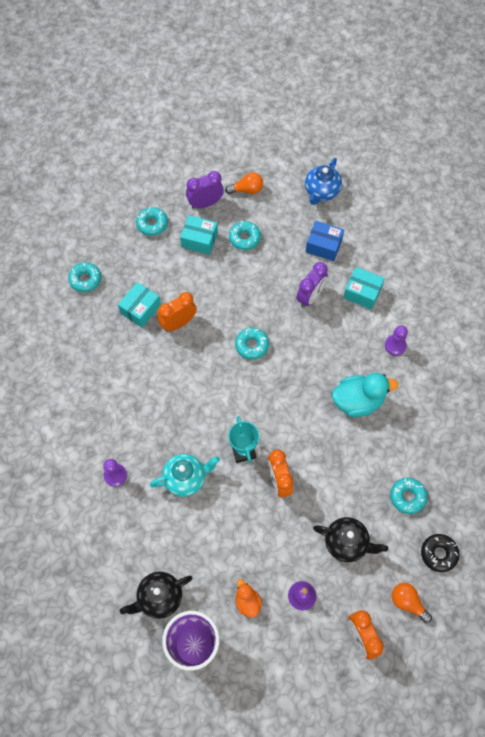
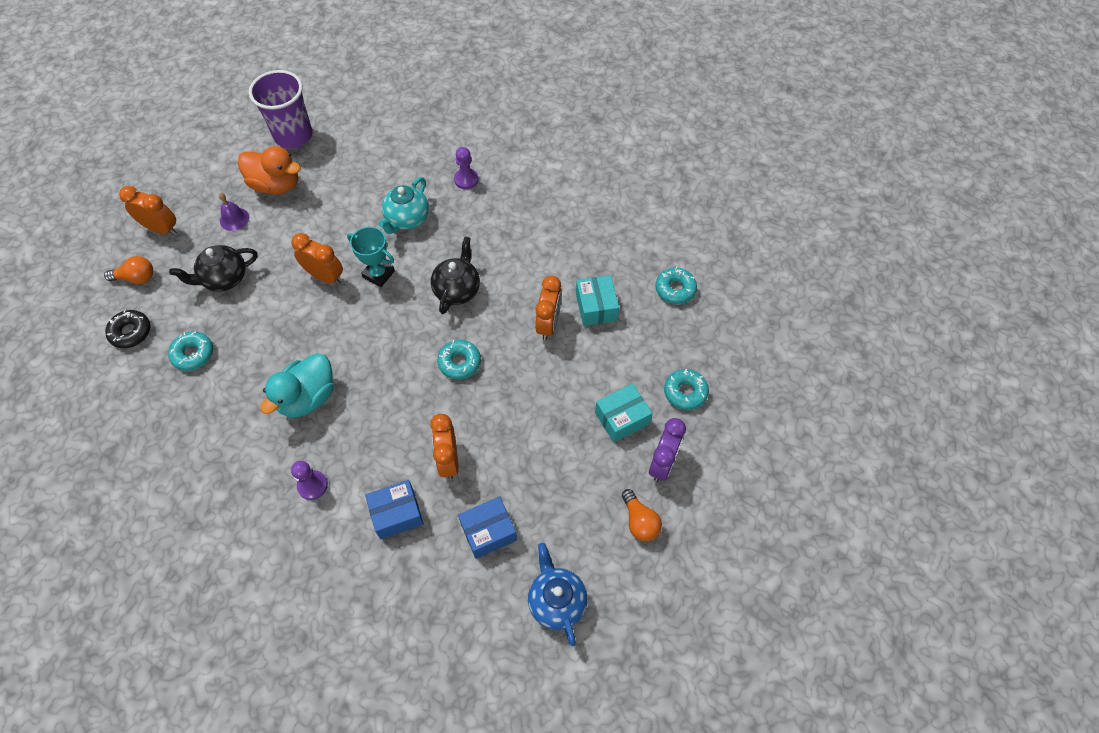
camera: 135 degrees right, 5 degrees down
(159, 597) = (348, 140): black teapot -> black teapot (457, 290)
(244, 238) = (580, 462): turquoise donut -> none
(247, 190) = (639, 521): orange light bulb -> orange light bulb turned 60 degrees counterclockwise
(247, 602) = (276, 185): orange duck -> orange duck, size x1.84
(310, 297) = (448, 460): purple clock -> orange clock
(362, 292) = (397, 514): turquoise box -> blue box

